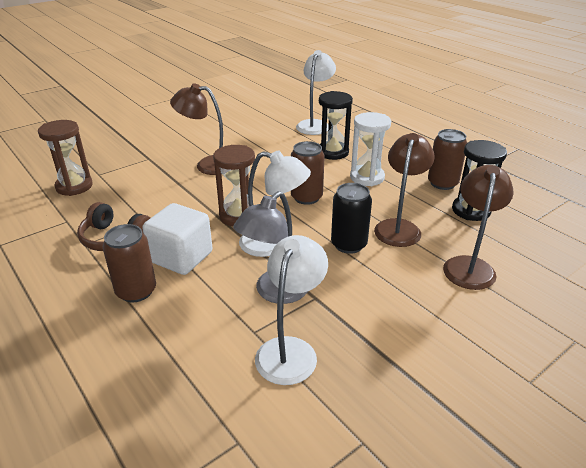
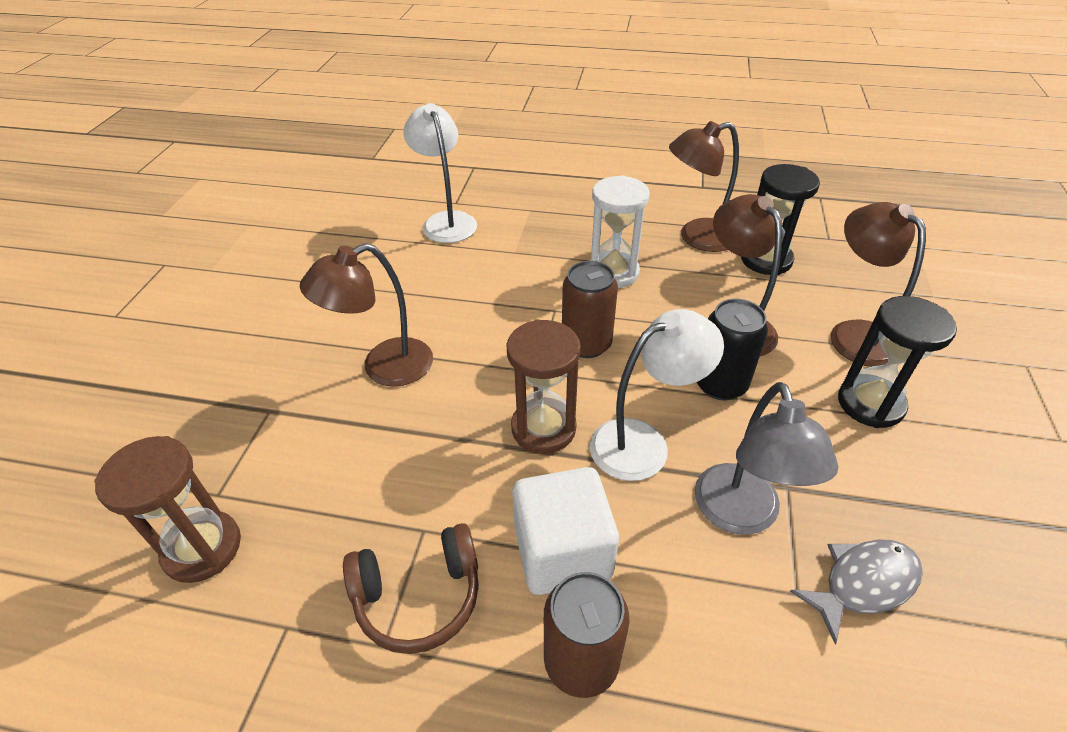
camera: 40 degrees left, 10 degrees up
(290, 350) = (863, 584): white lamp -> grey fish
(332, 152) = (526, 255): black hourglass -> black hourglass (870, 404)
(442, 183) = (696, 237): brown can -> brown lamp

